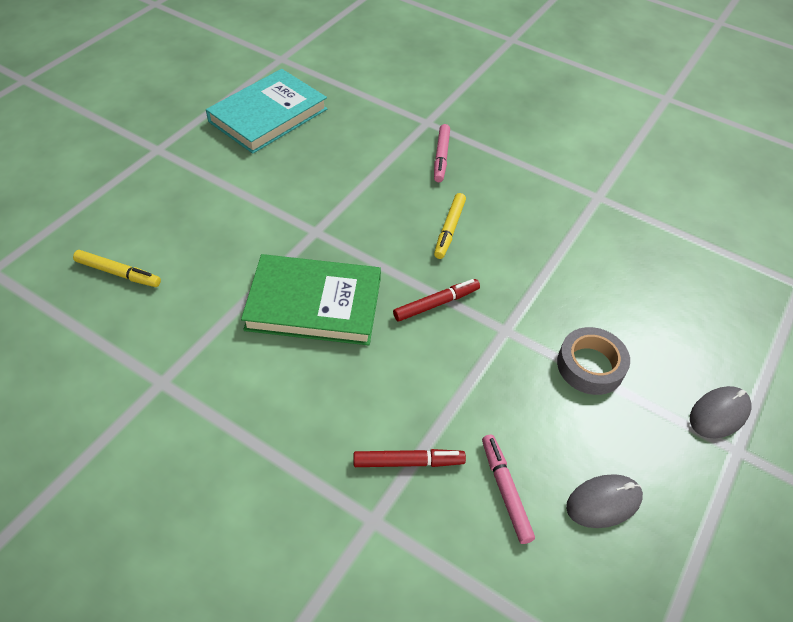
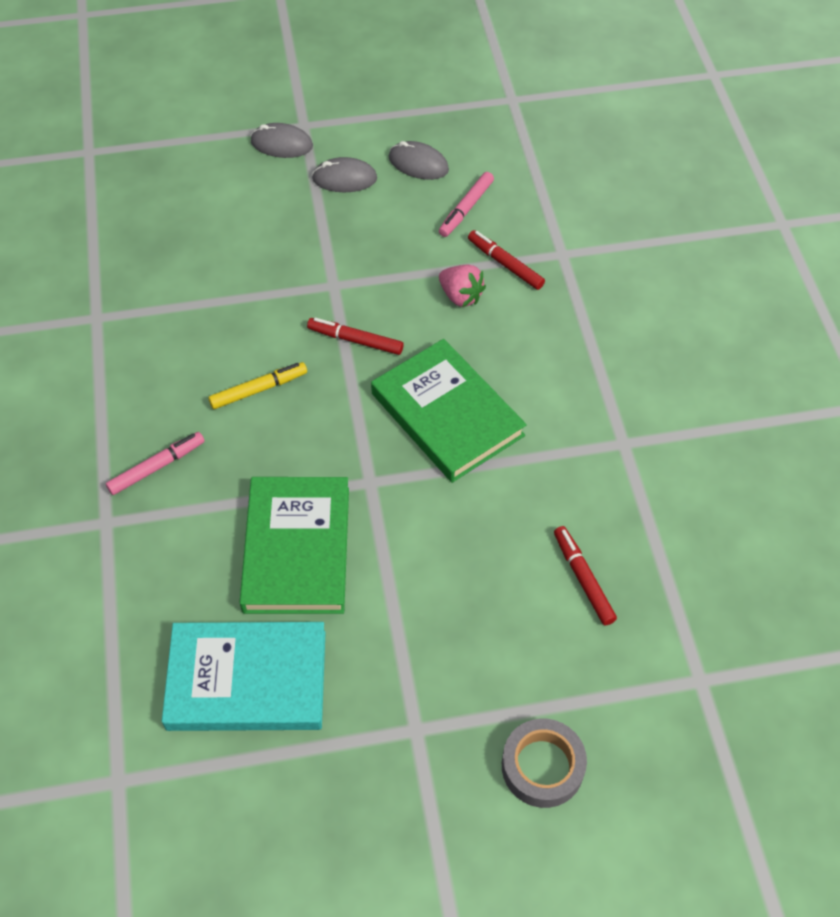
camera: 130 degrees left, 5 degrees up
(118, 273) = (583, 578): yellow marker -> red marker
(314, 174) = (297, 549): none -> green book
(408, 399) = (460, 296): none -> pink strawberry
(590, 366) = (313, 222): grey tape -> grey tape (542, 766)
(630, 427) = (344, 178): none -> grey mouse

